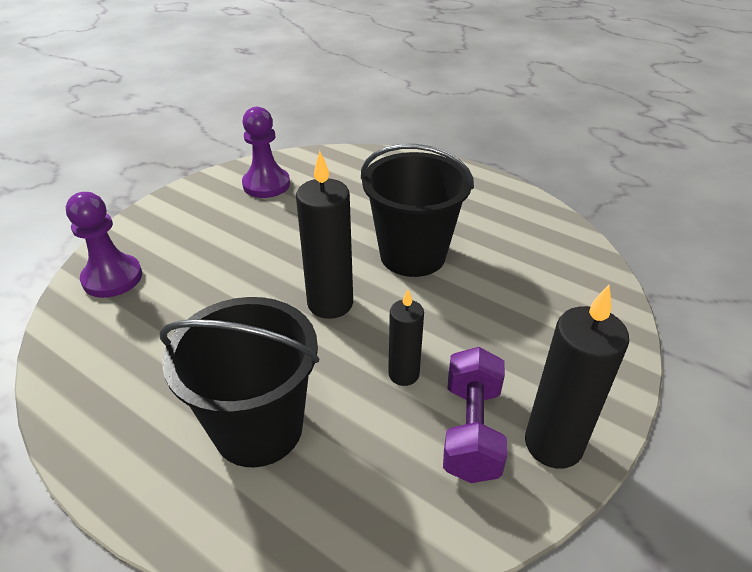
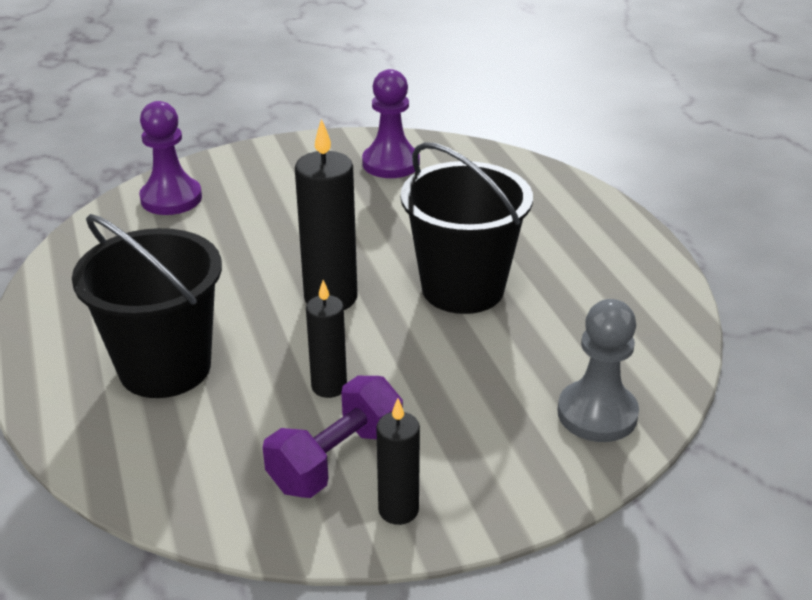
camera: 35 degrees right, 5 degrees down
(553, 444) = (398, 510): black candle -> black candle, size x0.60
(584, 303) = (597, 414): none -> grey pawn

